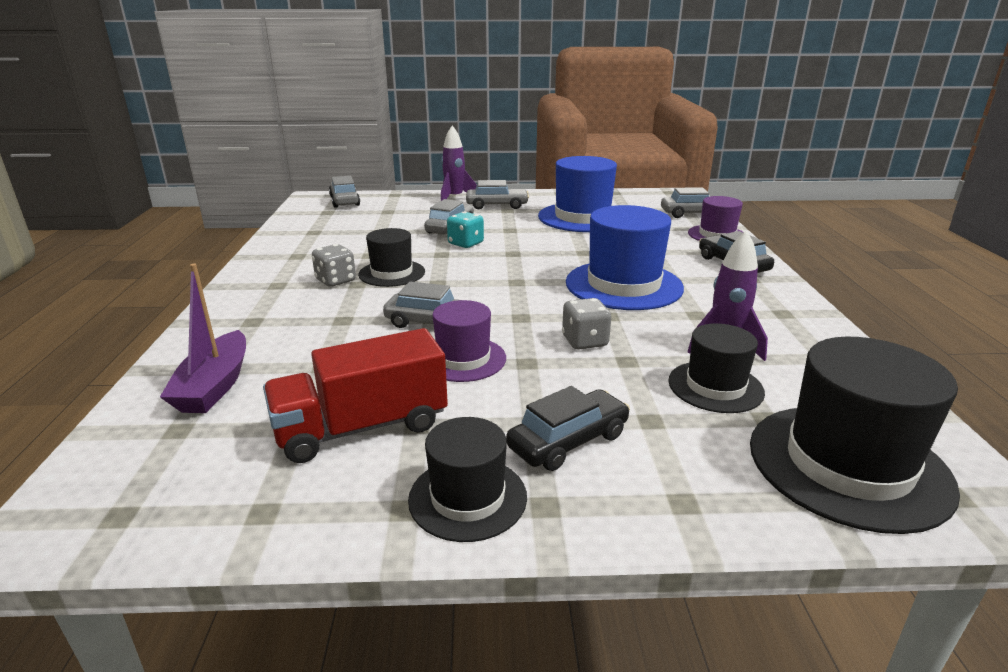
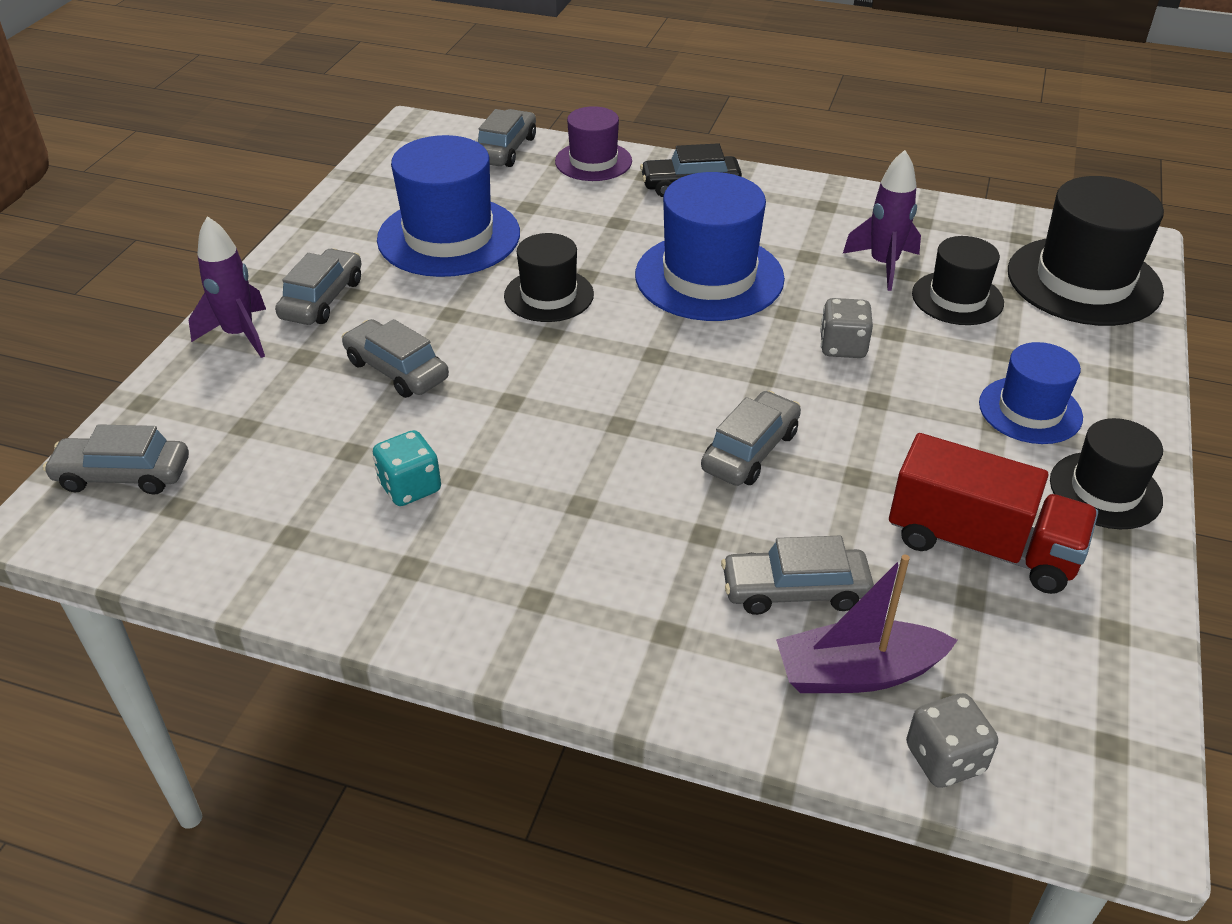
camera: 70 degrees left, 15 degrees up
(215, 386) = (857, 673): purple boat -> purple boat turned 150 degrees clockwise
(294, 355) = (794, 590): none -> grey car
(336, 281) = (556, 528): grey dice -> grey dice (944, 759)
(362, 427) = (981, 545): red truck -> red truck turned 60 degrees counterclockwise
(392, 273) = (559, 463): black hat -> black hat (549, 295)
(463, 359) = (854, 444): purple hat -> none
(465, 243) = (482, 368): turquoise dice -> turquoise dice (410, 487)
(568, 441) = (1030, 410): black car -> blue hat

